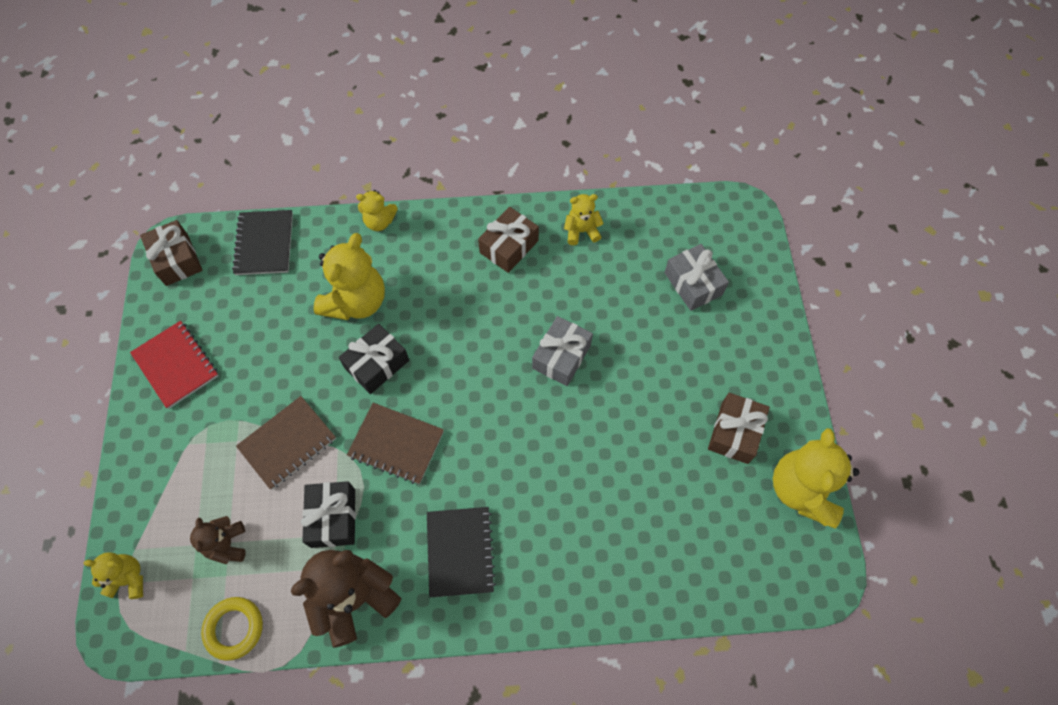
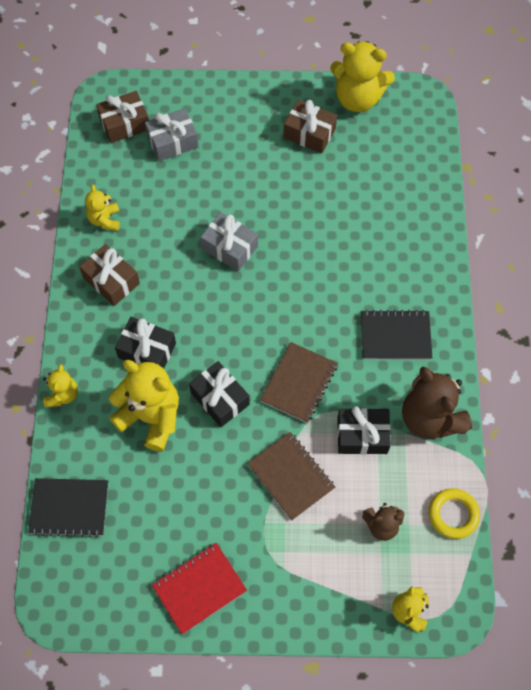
camera: 85 degrees left, 0 degrees up
(177, 260) = (74, 599): brown gift -> brown gift (125, 124)
(430, 289) = (147, 350): none -> black gift

